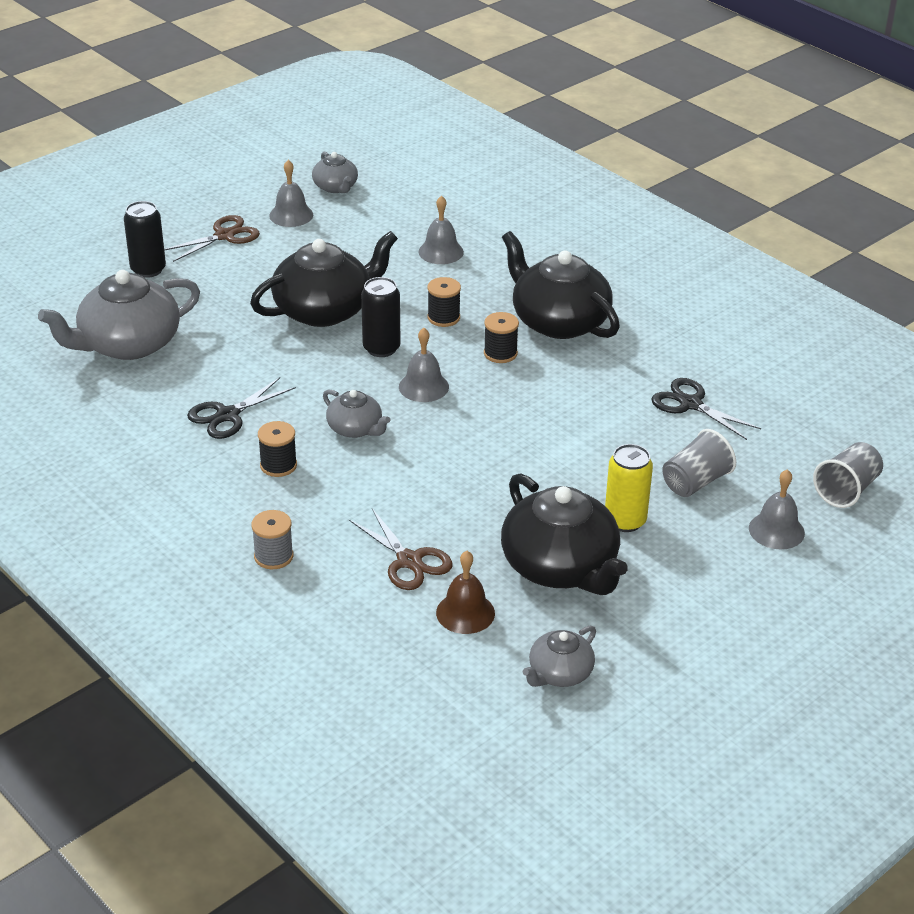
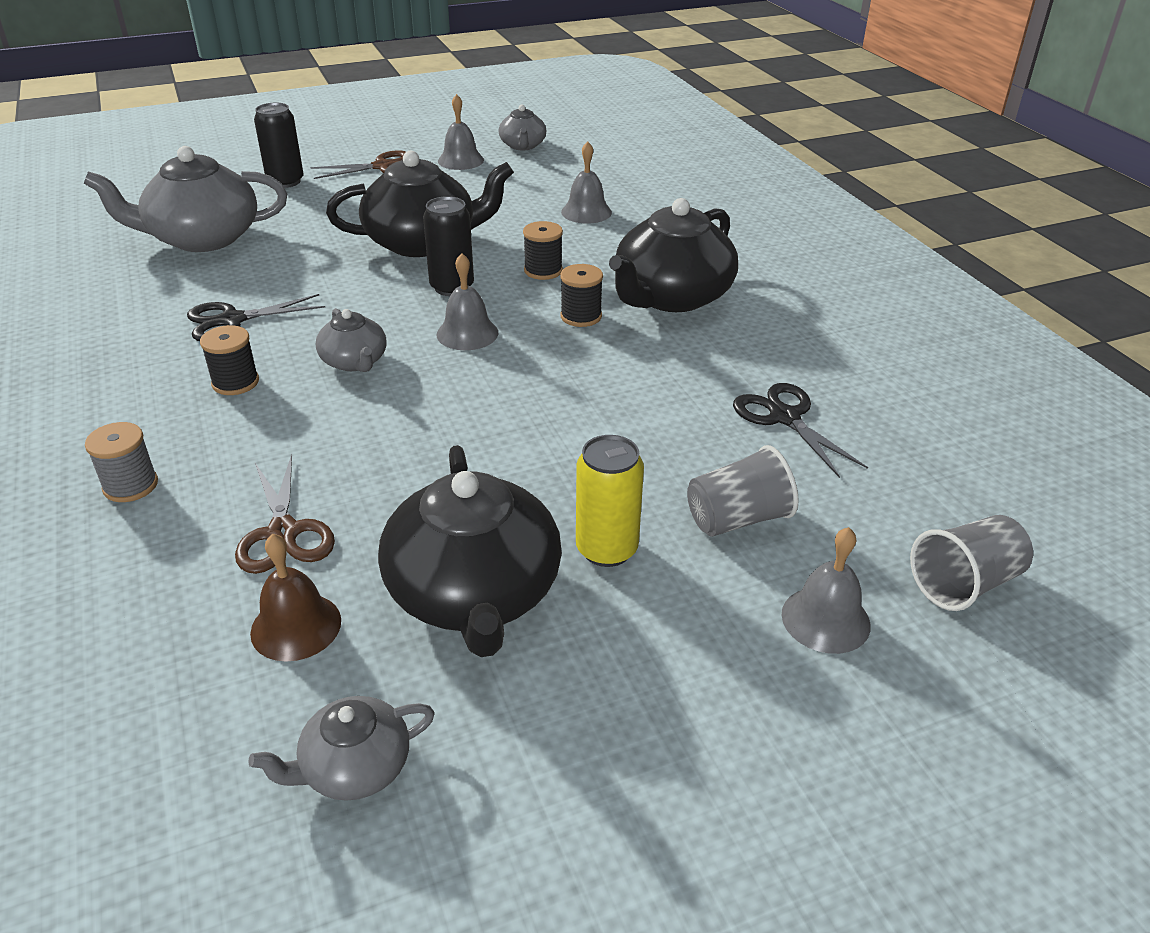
camera: 20 degrees right, 0 degrees up
(558, 321) = (671, 297): black teapot -> black teapot turned 120 degrees counterclockwise

